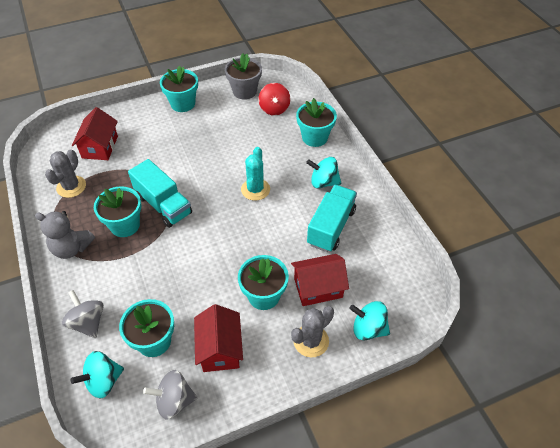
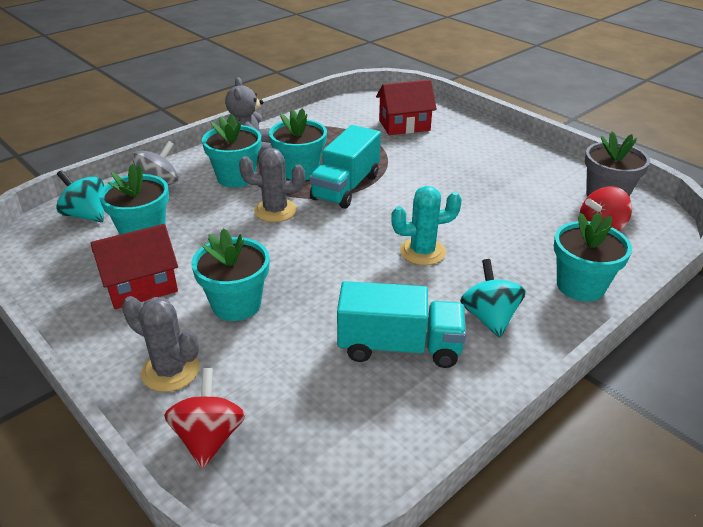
camera: 70 degrees right, 15 degrees down
(71, 187) = (334, 126): grey cactus -> grey cactus (275, 211)
(174, 401) = (63, 269): grey spinning top -> none
(183, 104) = (527, 156): turquoise flower pot -> turquoise flower pot (236, 177)
(318, 288) = (270, 358): red house -> none
(368, 329) = (209, 437): turquoise spinning top -> red spinning top

